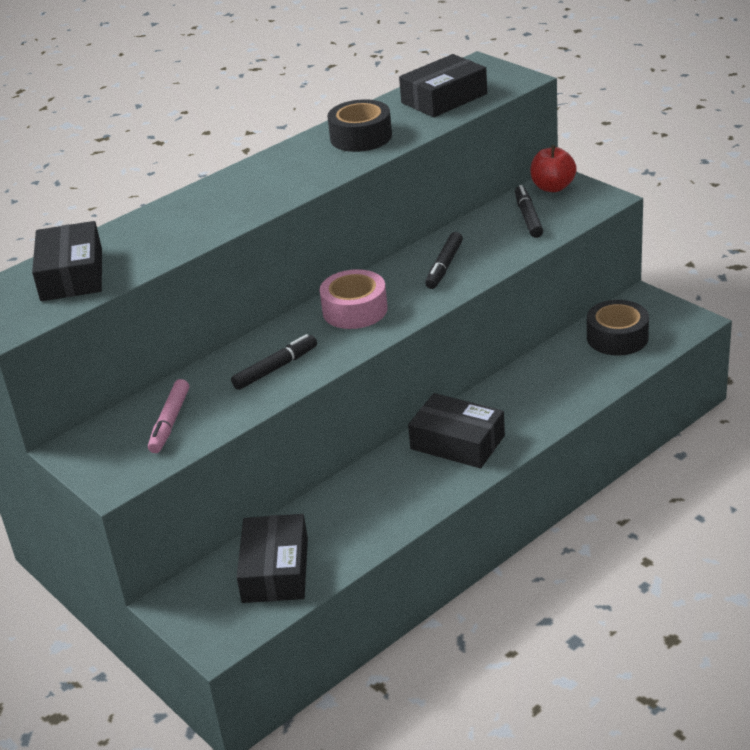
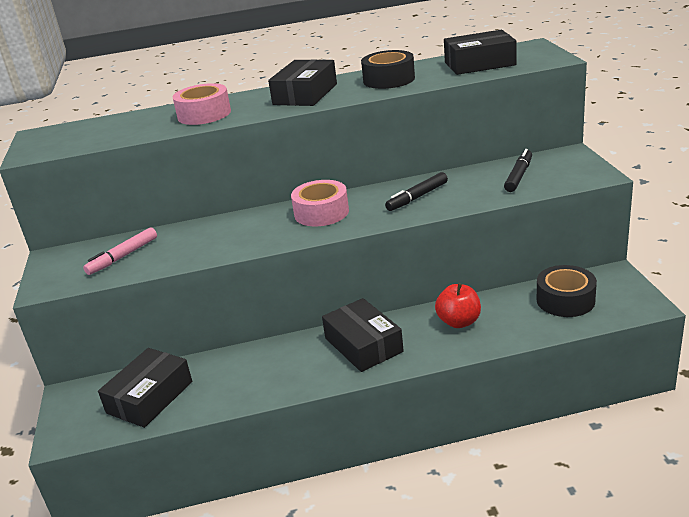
camera: 30 degrees right, 5 degrees down
(72, 275) = (104, 130): black box -> black box (305, 94)
(183, 226) = (204, 114): none -> pink tape
(275, 368) = (226, 239): black marker -> none
(552, 187) = (561, 158): red apple -> red apple (459, 322)

